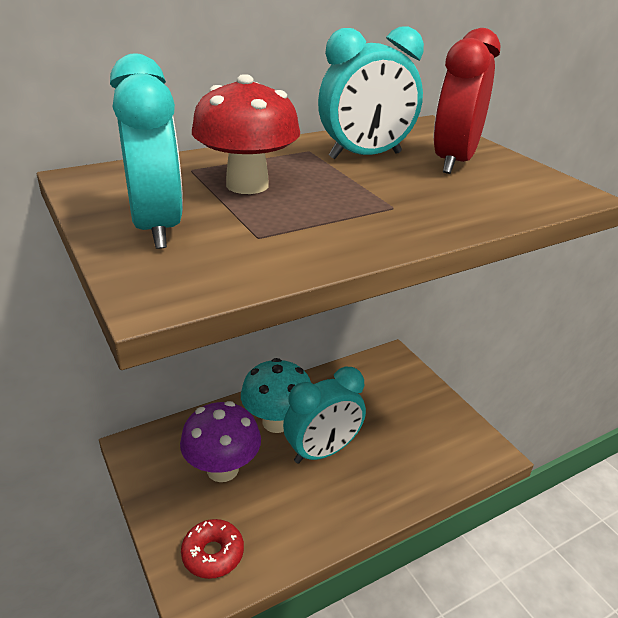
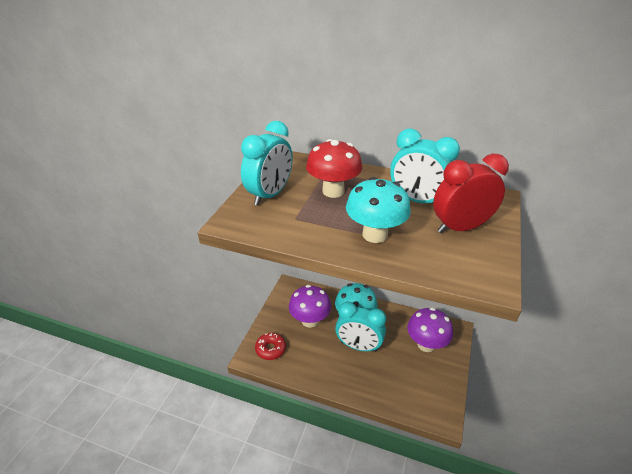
camera: 50 degrees right, 5 degrees up
(386, 392) = (426, 344): none -> purple mushroom
(392, 206) = (375, 234): none -> turquoise mushroom

